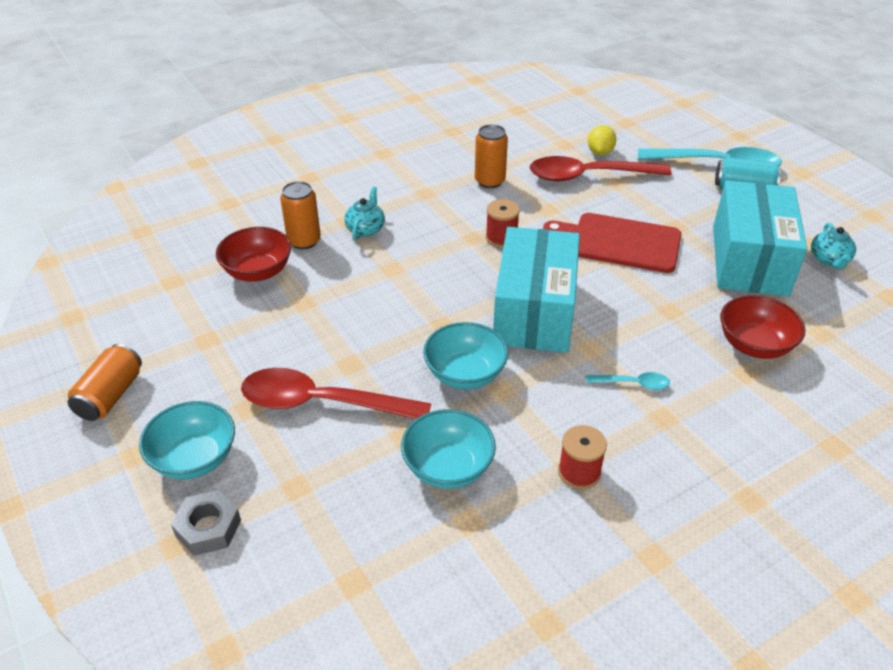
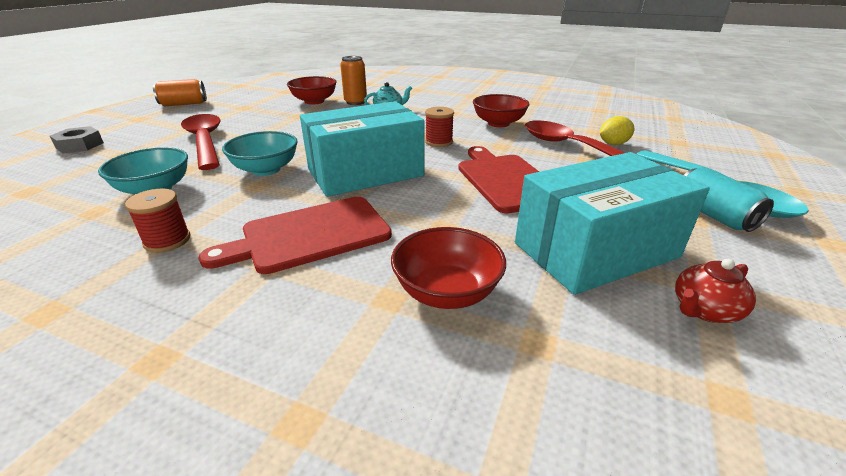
camera: 55 degrees right, 10 degrees down
(194, 458) = (140, 129): turquoise bowl -> none
(489, 181) = (498, 123): orange can -> red bowl
(632, 384) = (310, 235): turquoise spoon -> red cutting board
(829, 260) = (704, 310): turquoise teapot -> red teapot

